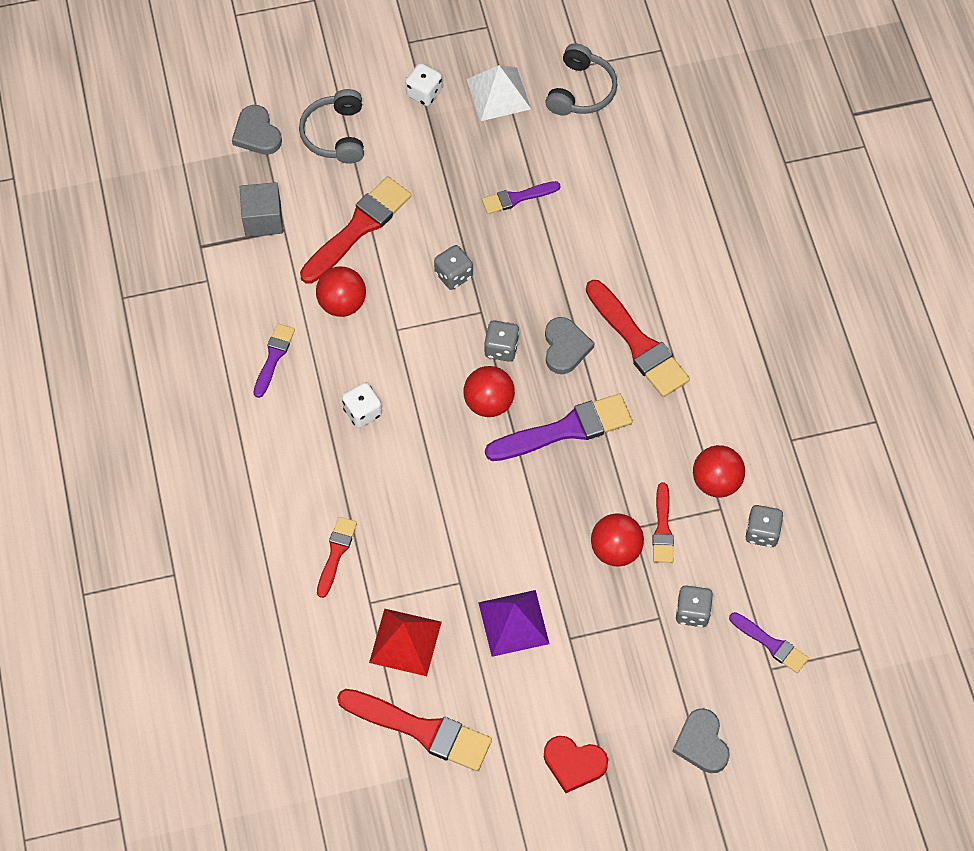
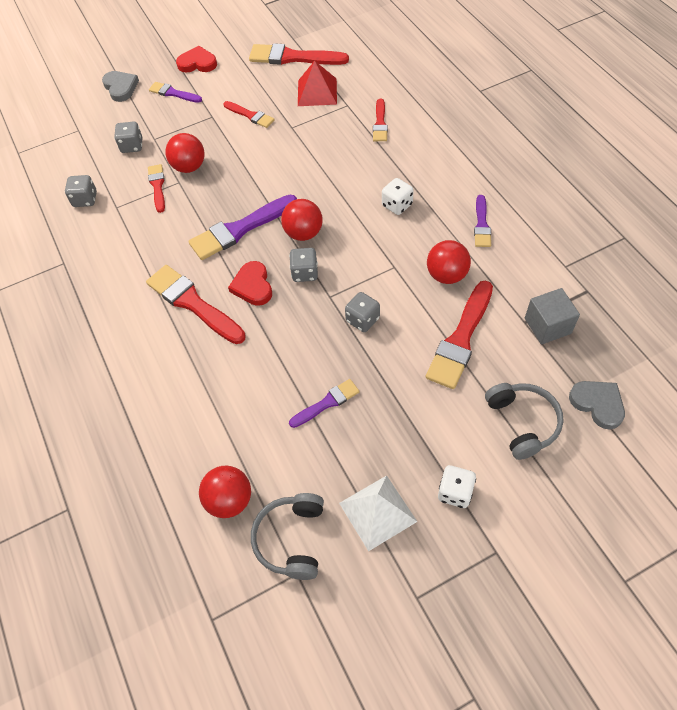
camera: 170 degrees right, 5 degrees down
(513, 623) = (250, 115): purple pyramid -> red brush
(565, 347) = (253, 286): grey heart -> red heart
(716, 482) = (120, 222): red ball -> red ball (229, 500)
(771, 644) = (78, 142): purple brush -> purple brush (173, 93)

